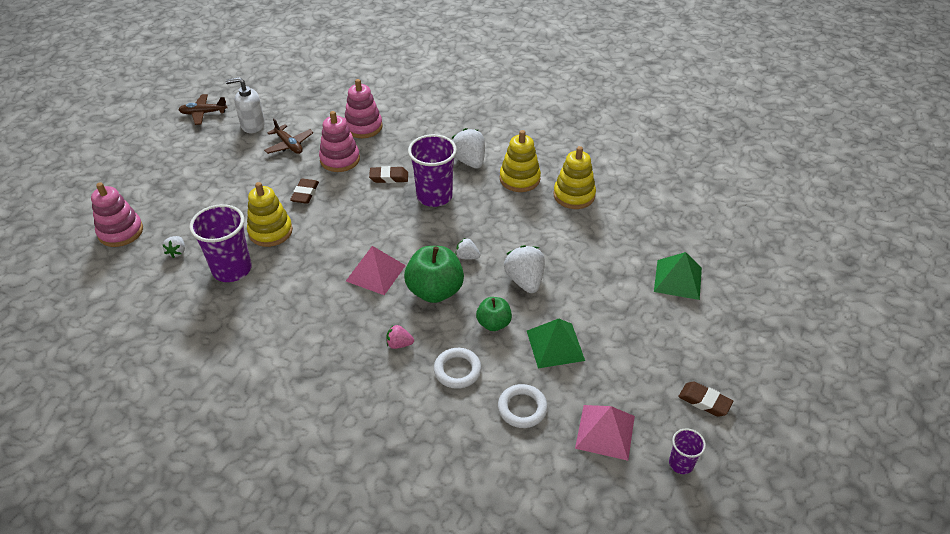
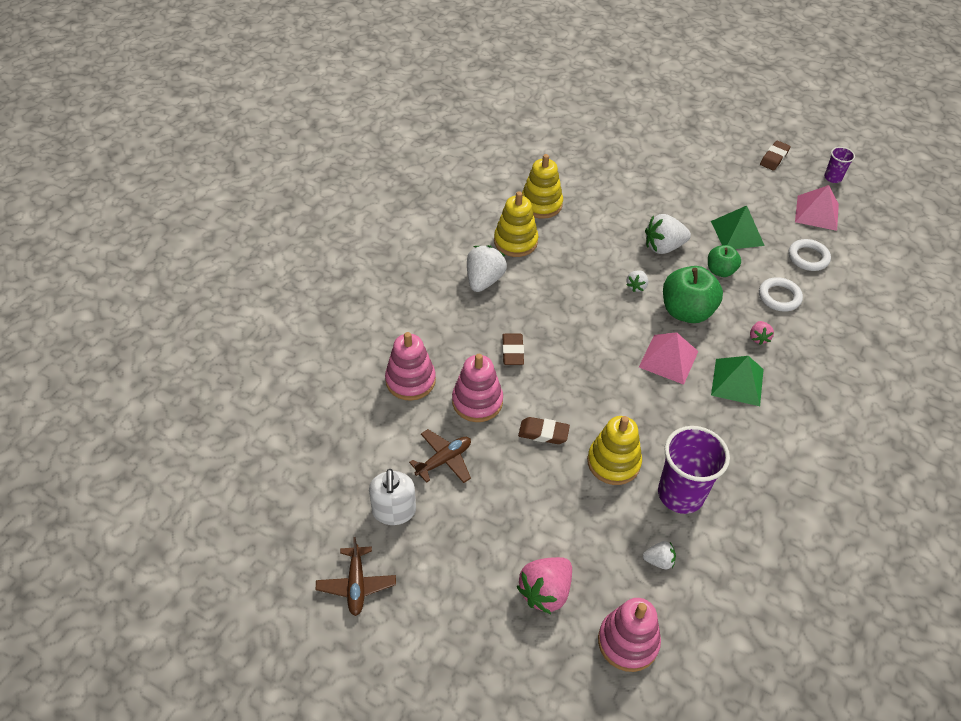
camera: 90 degrees left, 5 degrees up
(171, 193) = (545, 592): none -> pink strawberry
(434, 196) = (545, 311): purple cup -> none
(469, 161) = (484, 280): white strawberry -> white strawberry turned 135 degrees clockwise
(677, 279) = (648, 153): green pyramid -> green pyramid (737, 382)

